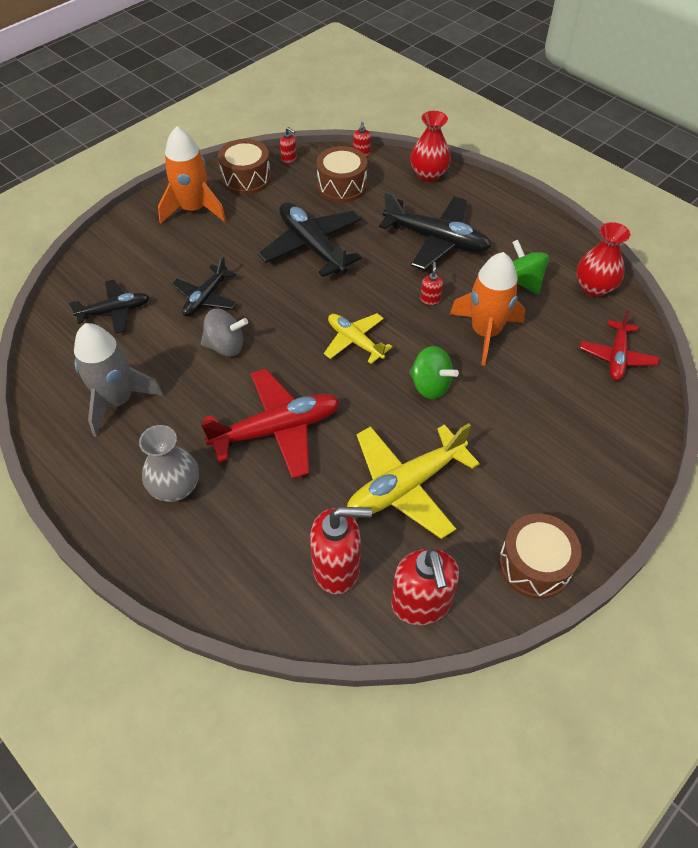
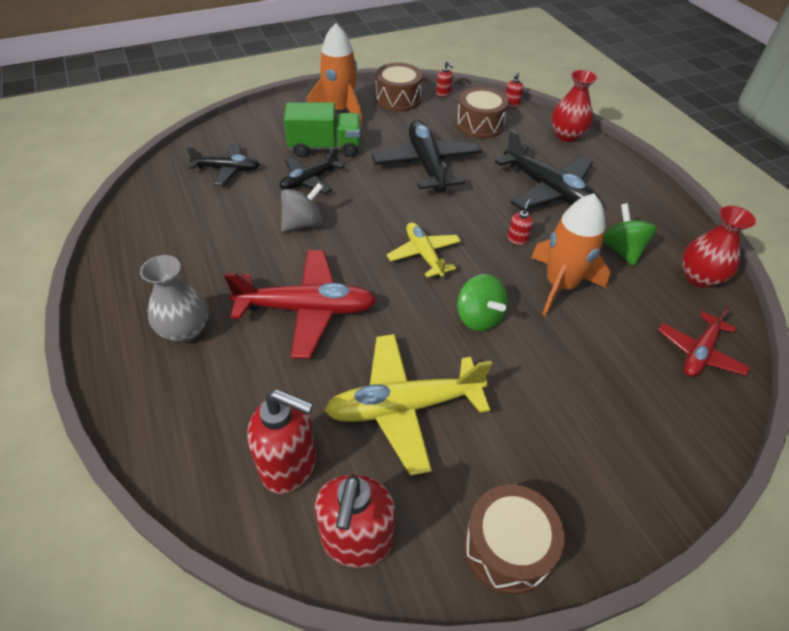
camera: 20 degrees right, 5 degrees down
(118, 401) = (184, 240): grey rocket -> none
(201, 257) = (325, 147): none -> green truck
(226, 346) = (303, 223): grey spinning top -> grey spinning top turned 60 degrees counterclockwise

